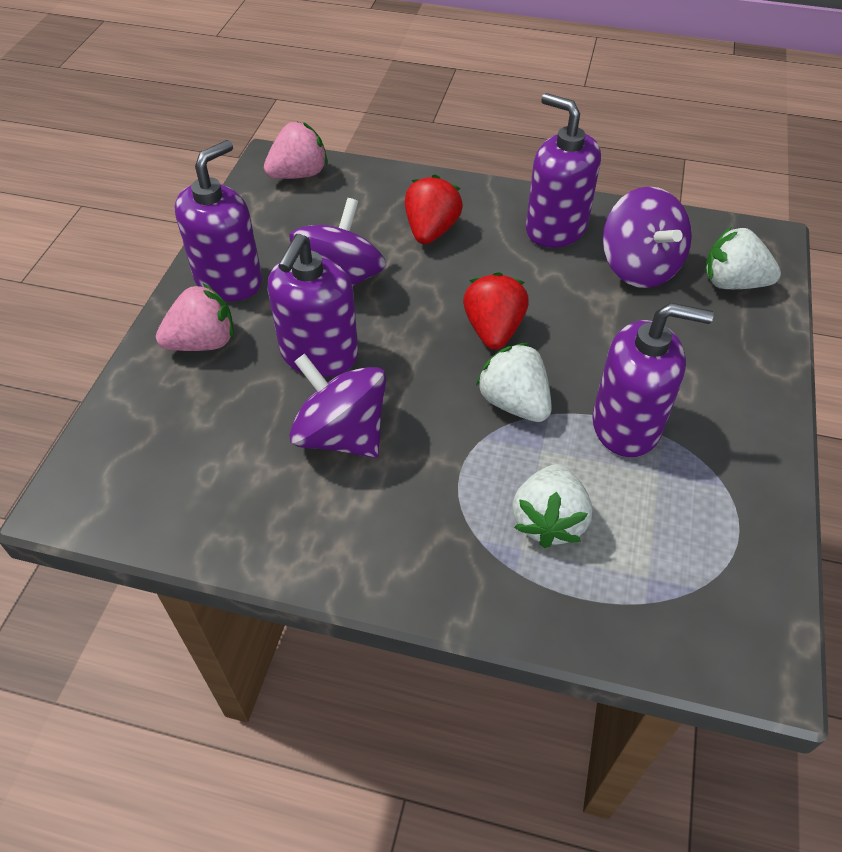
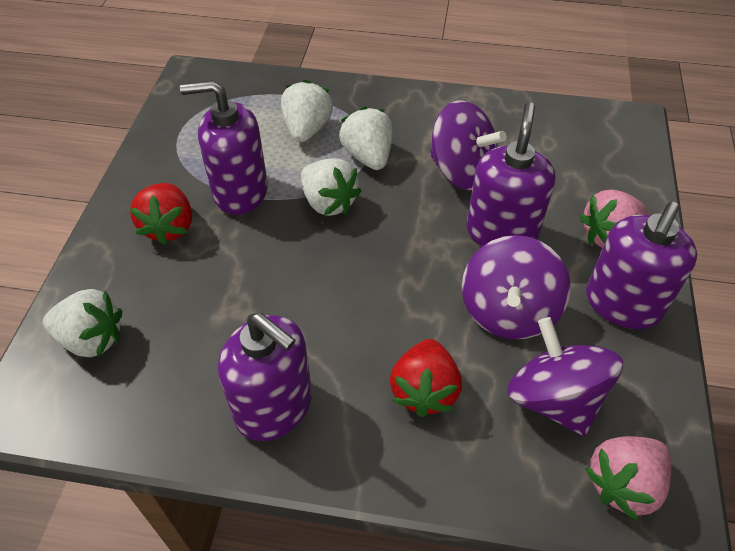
camera: 175 degrees right, 0 degrees up
(461, 466) = (368, 156): none -> white strawberry
(493, 330) = (347, 266): red strawberry -> red strawberry (169, 227)
(639, 267) = (187, 353): purple spinning top -> purple spinning top (554, 398)

